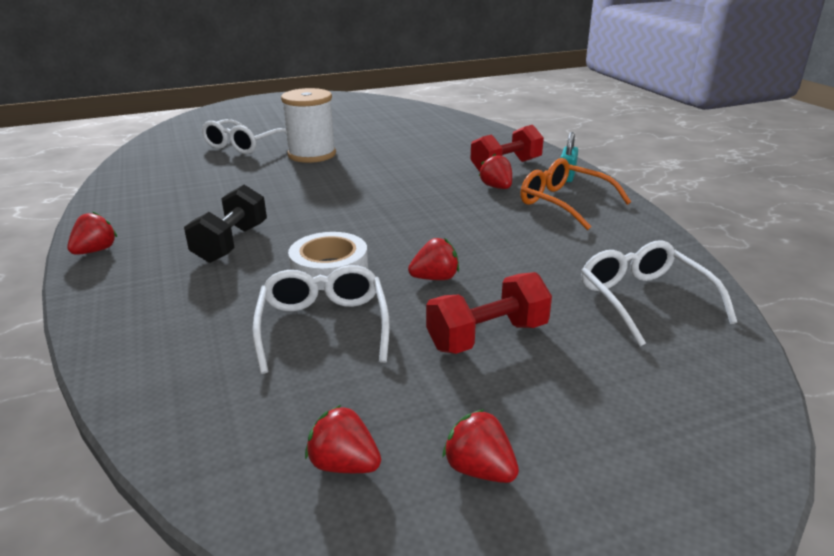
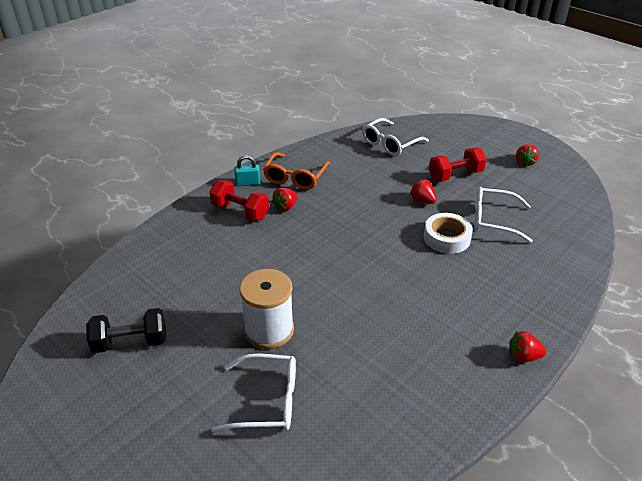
camera: 115 degrees left, 10 degrees up
(231, 243) = (455, 293): black dumbbell -> black dumbbell (130, 342)
(323, 326) = (493, 220): white glasses -> white glasses turned 45 degrees clockwise
(344, 464) = (553, 187): red strawberry -> none
(487, 336) = (455, 175): red dumbbell -> red dumbbell turned 60 degrees counterclockwise

